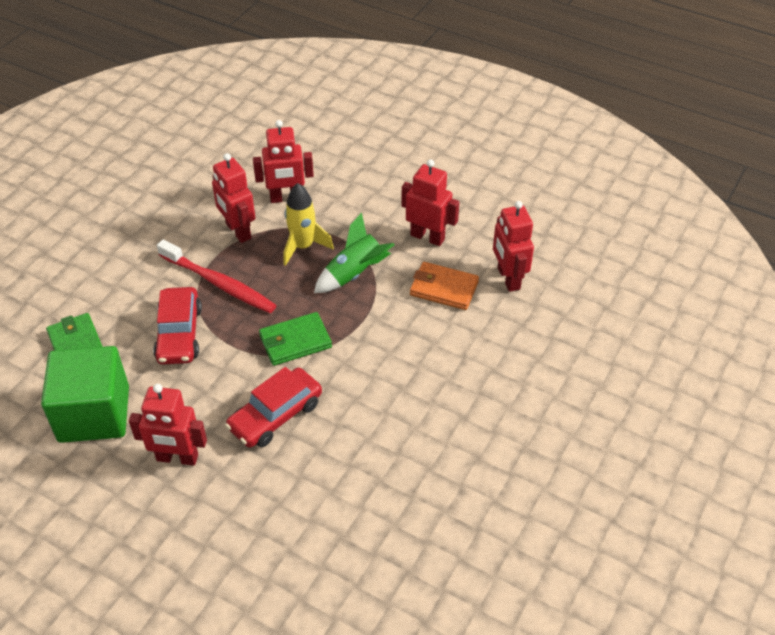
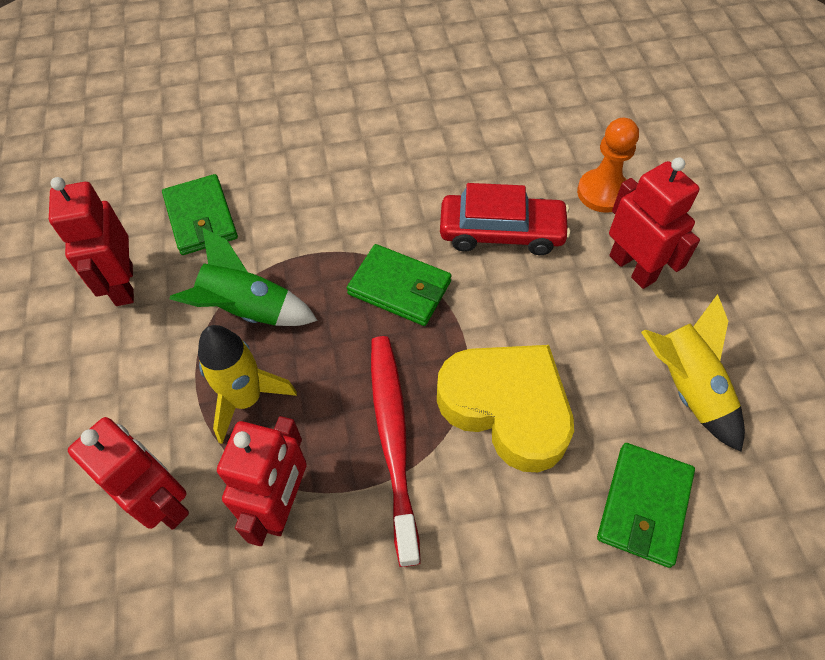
camera: 130 degrees left, 10 degrees up
(94, 414) = (685, 387): green cube -> yellow rocket
(179, 334) = (507, 408): red car -> yellow heart
(241, 495) = (602, 192): none -> orange pawn
(443, 288) = (201, 218): orange wallet -> green wallet
(508, 278) = (140, 177): red robot -> none

